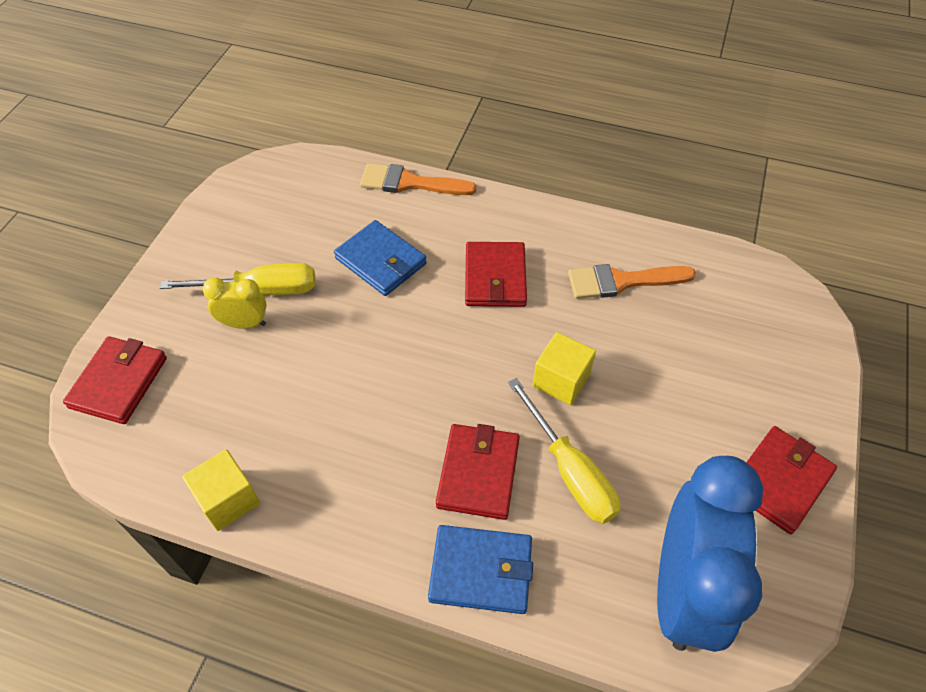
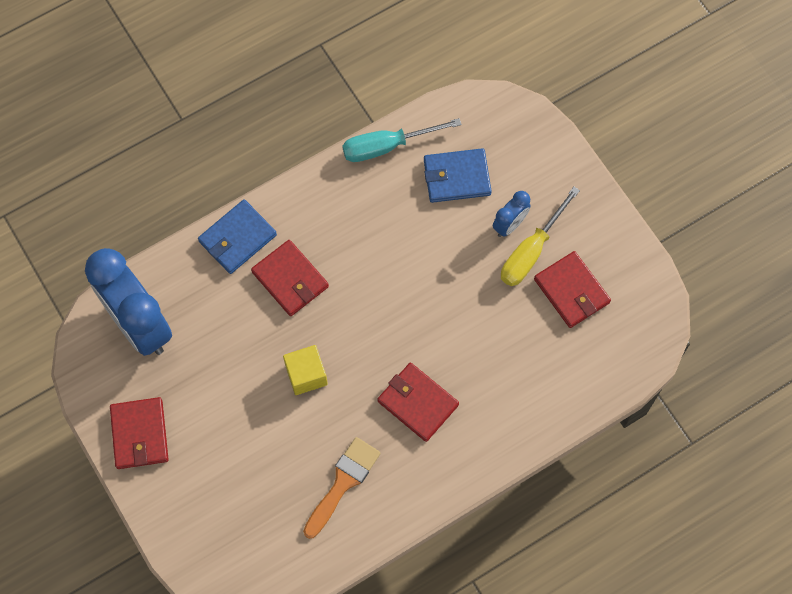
camera: 130 degrees right, 15 degrees up
(119, 382) = (520, 133): red wallet -> red wallet (571, 291)
(228, 500) = (387, 146): yellow cube -> turquoise screwdriver
(244, 323) = (509, 225): yellow clock -> blue clock
(380, 261) = (495, 341): blue wallet -> blue wallet (457, 177)
(409, 183) = (558, 417): orange brush -> none
(570, 471) = (248, 328): yellow screwdriver -> none

